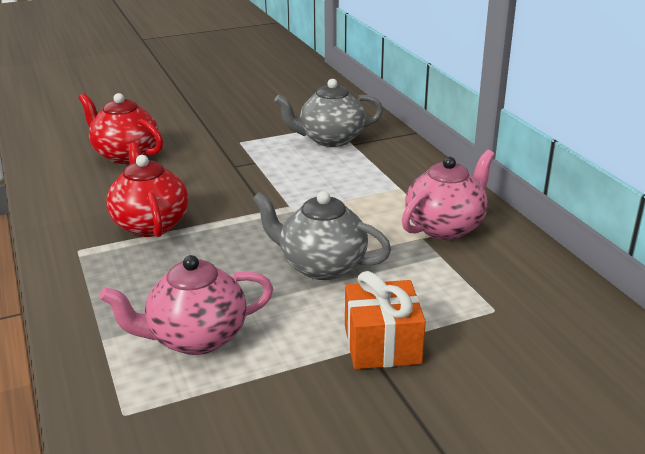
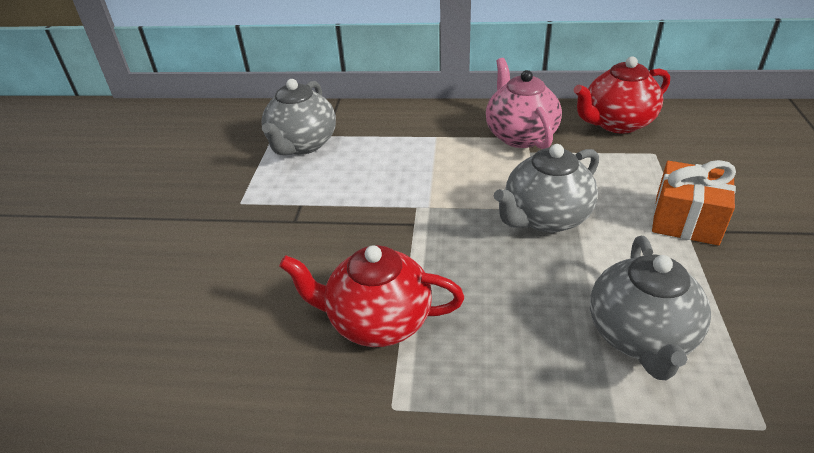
camera: 60 degrees left, 10 degrees up
(125, 155) = (167, 306): red teapot -> red teapot (616, 123)
(195, 338) = (640, 337): pink teapot -> grey teapot

